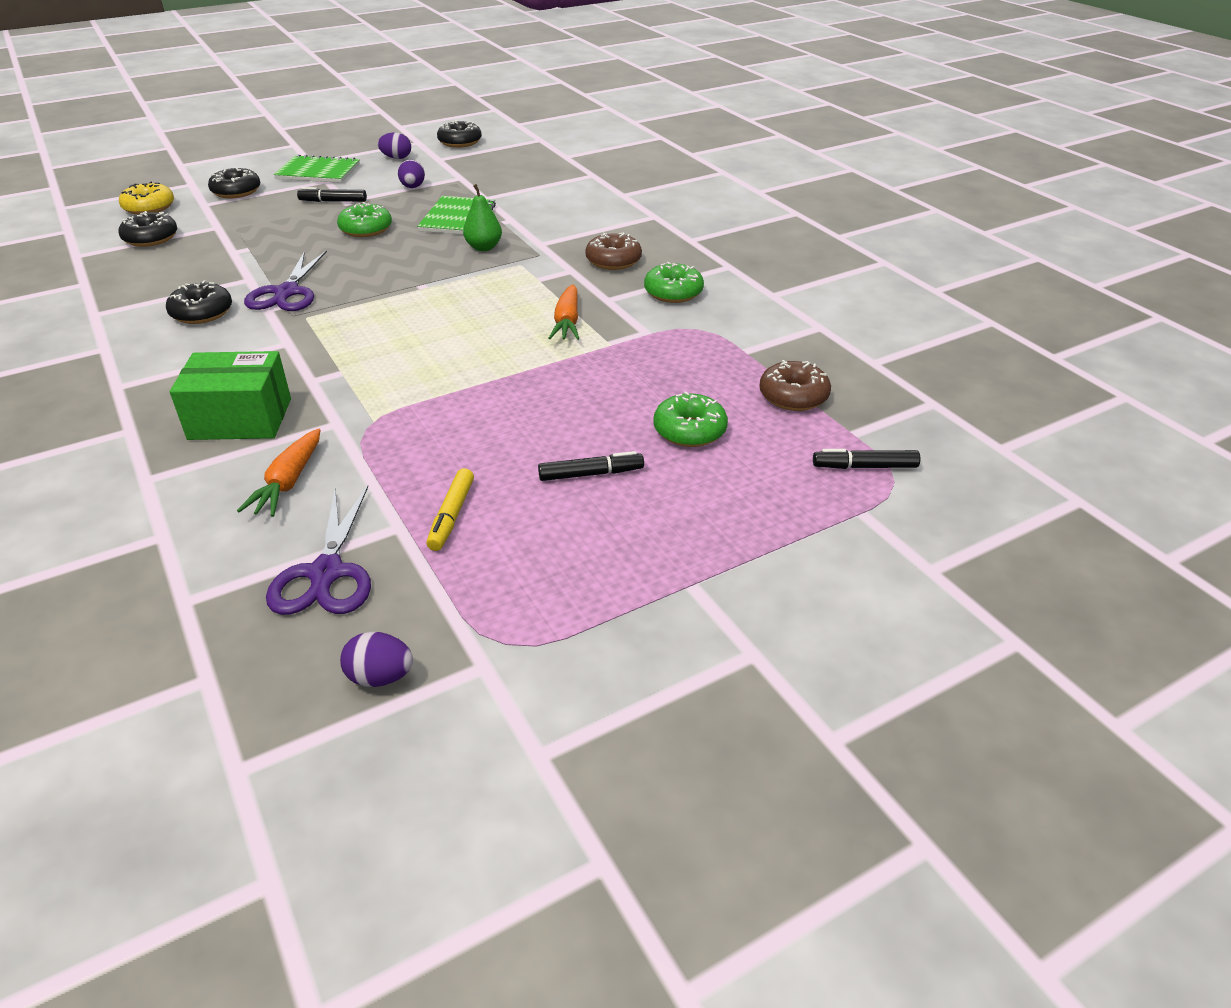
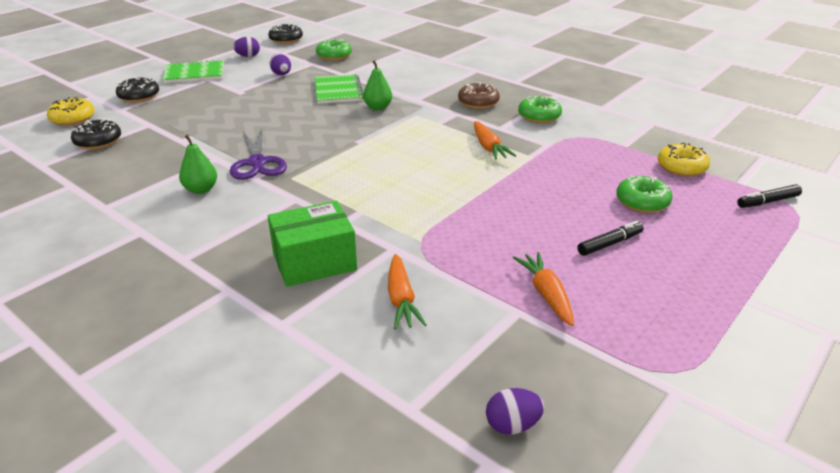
camera: 20 degrees left, 5 degrees down
(202, 313) = (201, 189): black donut -> green pear
(326, 573) = (498, 358): purple scissors -> none
(333, 201) = (228, 92): black marker -> none
(366, 229) = (275, 108): green donut -> green donut (334, 56)
(380, 677) = (615, 421): purple egg -> purple egg (512, 425)
(451, 516) = (546, 294): yellow marker -> orange carrot
(793, 396) = (681, 167): brown donut -> yellow donut

